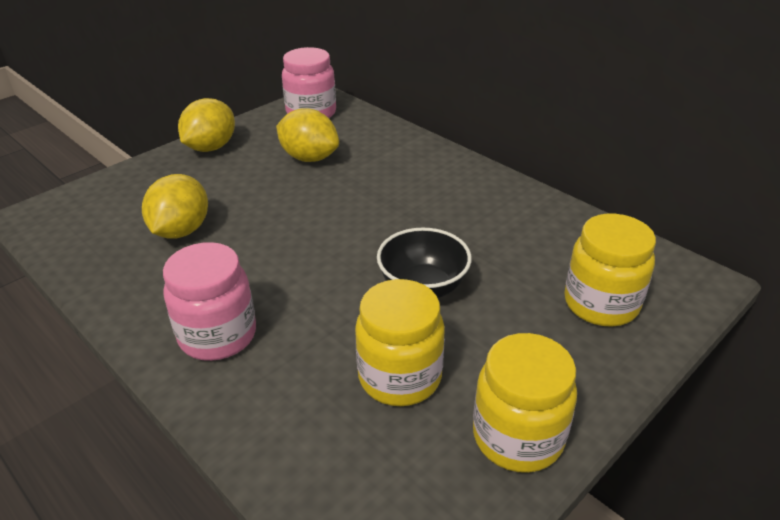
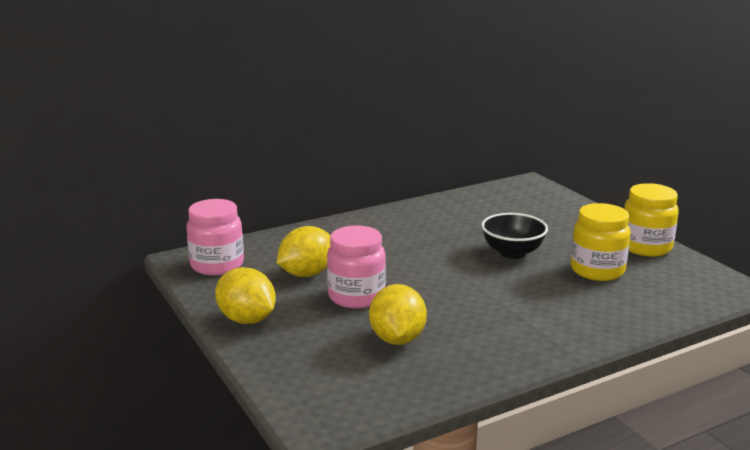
camera: 75 degrees left, 15 degrees down
(181, 231) = (397, 339): yellow lemon -> yellow lemon turned 60 degrees clockwise
(218, 335) = (546, 327): pink jar -> pink jar (356, 297)
(601, 304) = (543, 208): yellow jar -> none

